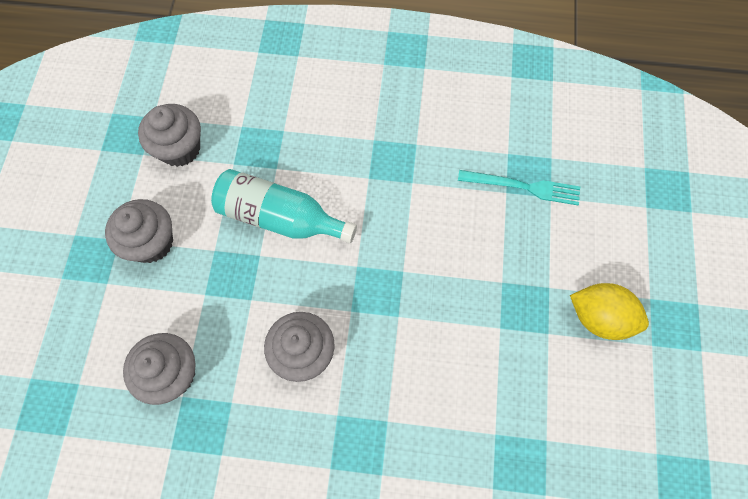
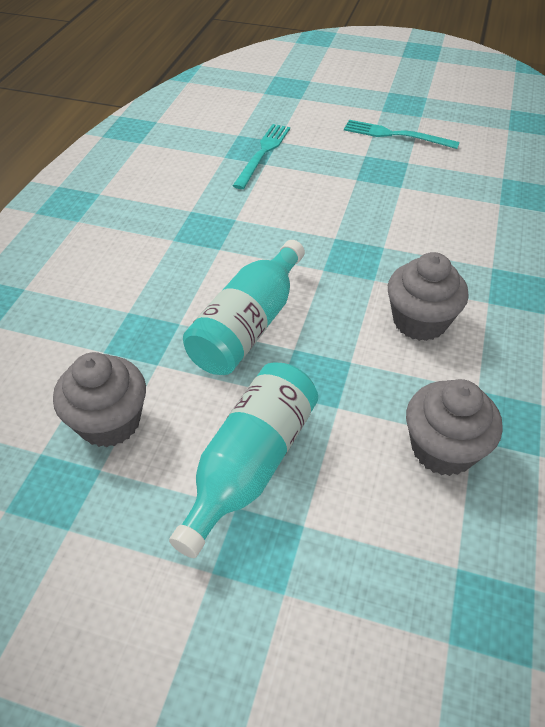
camera: 80 degrees left, 20 degrees down
(151, 242) = (250, 464): grey cupcake -> turquoise bottle
(599, 317) = (396, 135): yellow lemon -> turquoise fork

